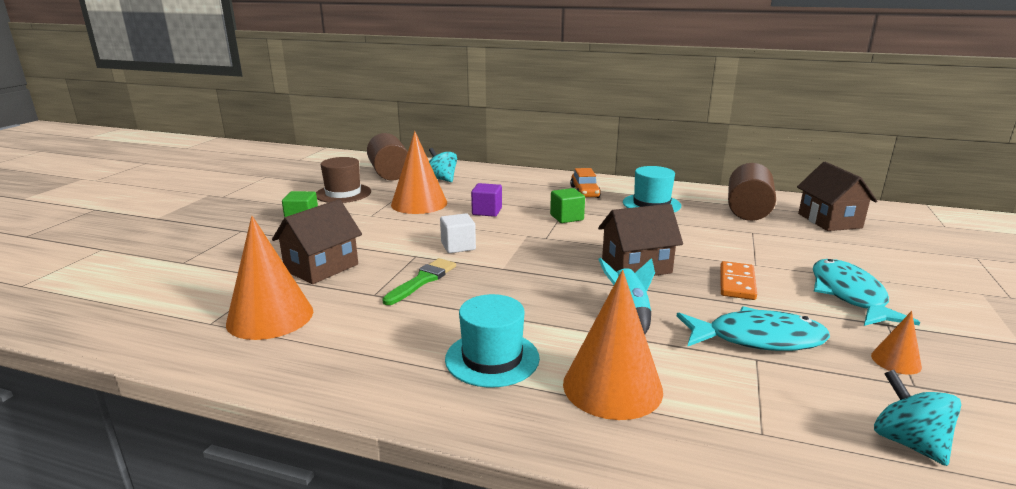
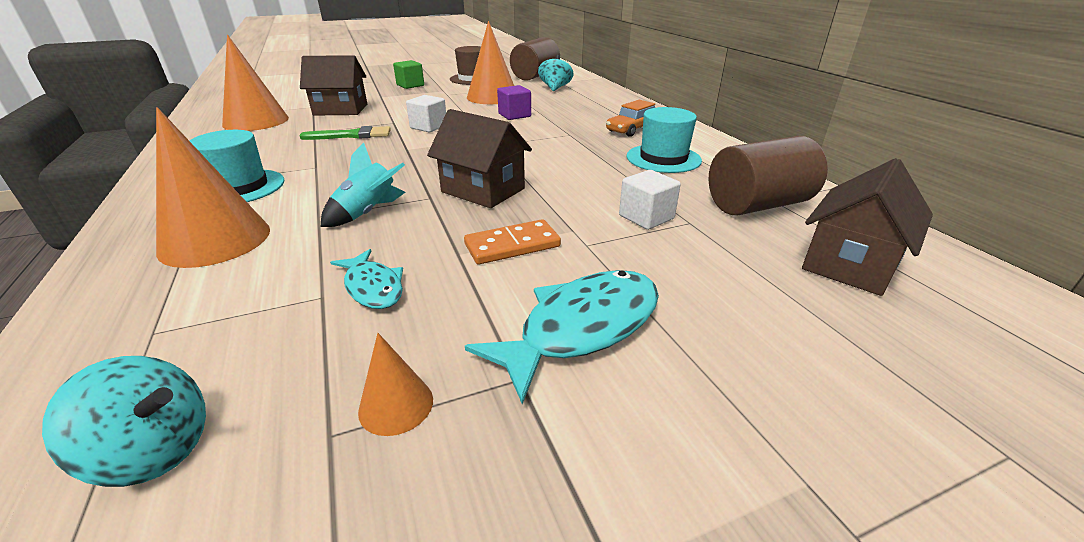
camera: 50 degrees right, 10 degrees up
(566, 217) = (554, 139): green cube -> none
(735, 239) = (646, 217): none -> white cube
(758, 339) = (373, 287): turquoise fish -> turquoise fish, size x0.58
(908, 442) = (155, 450): turquoise spinning top -> turquoise spinning top turned 75 degrees clockwise

